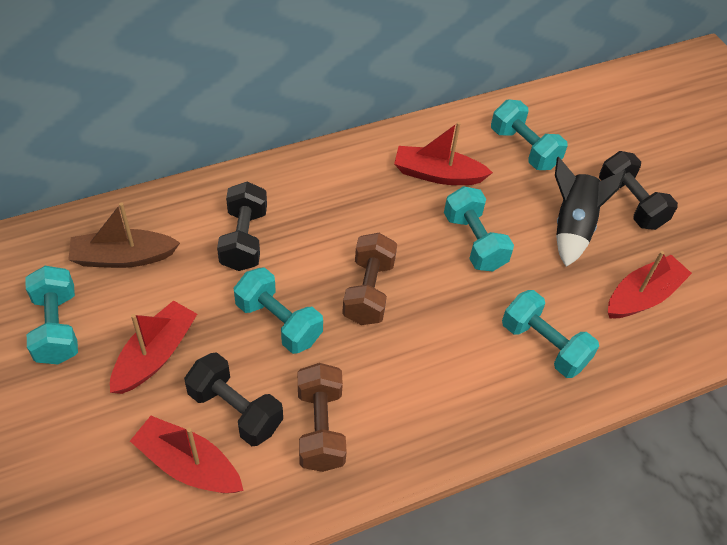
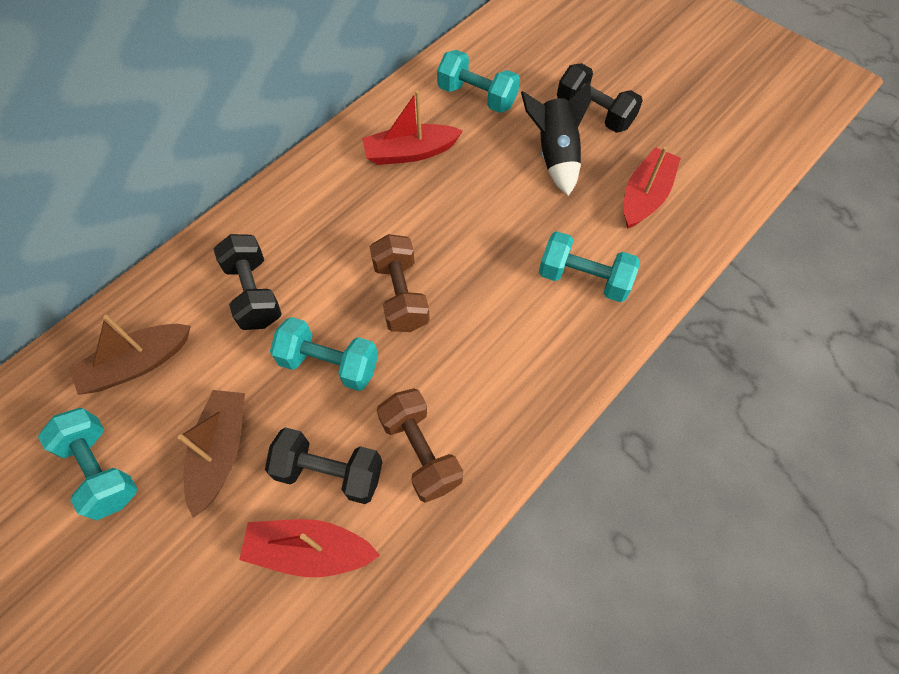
camera: 20 degrees left, 10 degrees up
(155, 355) = (221, 452): red boat -> brown boat
(474, 242) = (475, 205): turquoise dumbbell -> none

